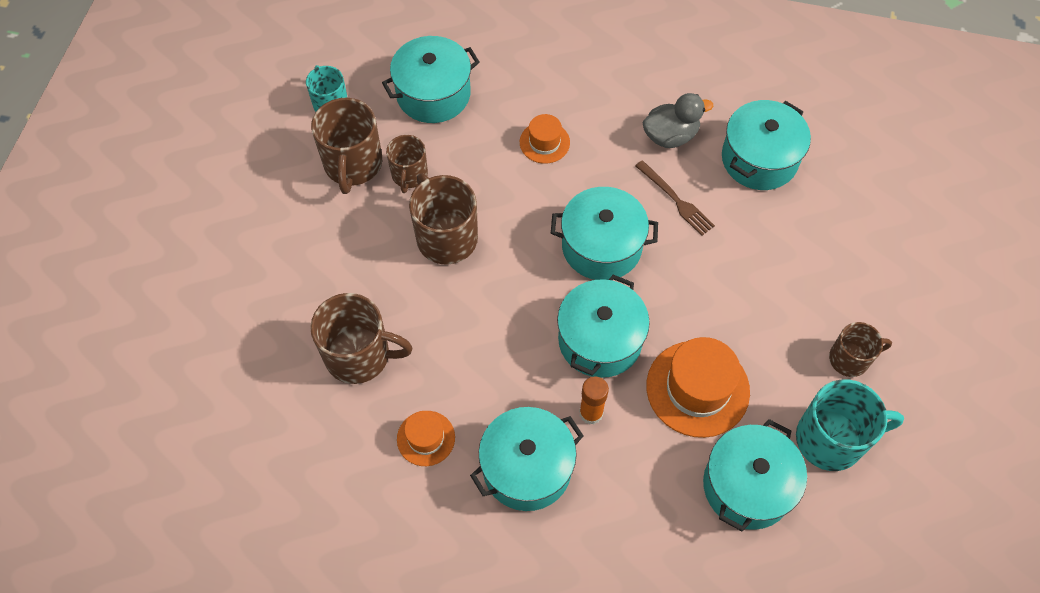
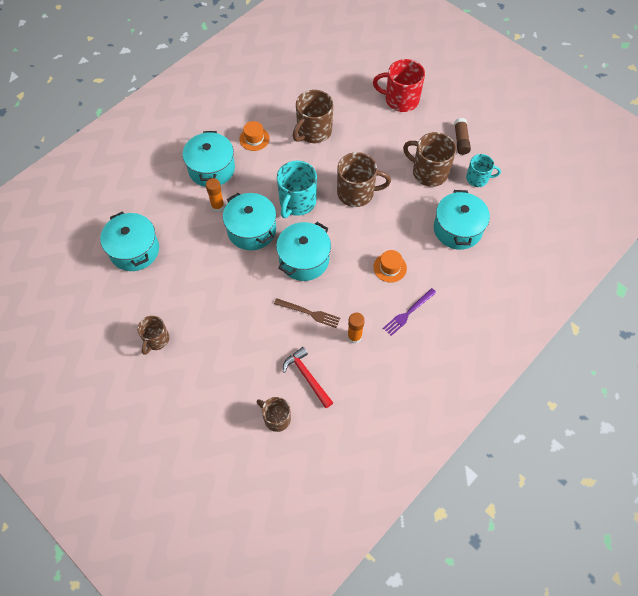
camera: 120 degrees right, 0 degrees up
(222, 262) = (401, 100): none -> red mug
(267, 150) = (461, 140): none -> brown glue stick
(409, 175) = (406, 194): brown mug -> brown mug (276, 418)
(596, 95) = (408, 313): none -> purple fork
(670, 136) = (354, 337): grey duck -> orange glue stick
(675, 200) = (309, 313): brown fork -> brown fork turned 150 degrees counterclockwise
(697, 388) = (195, 258): orange hat -> none
(759, 159) = (307, 377): turquoise pot -> red hammer
(831, 439) = (125, 301): turquoise mug -> turquoise mug (297, 202)

